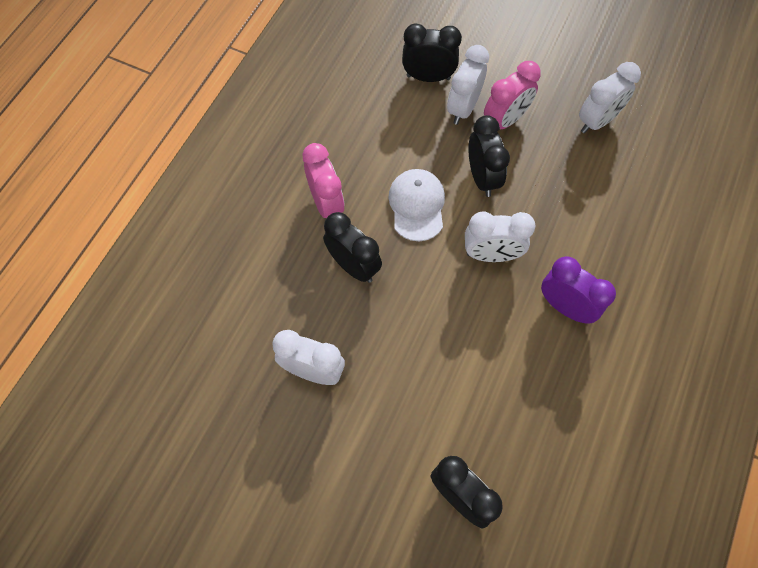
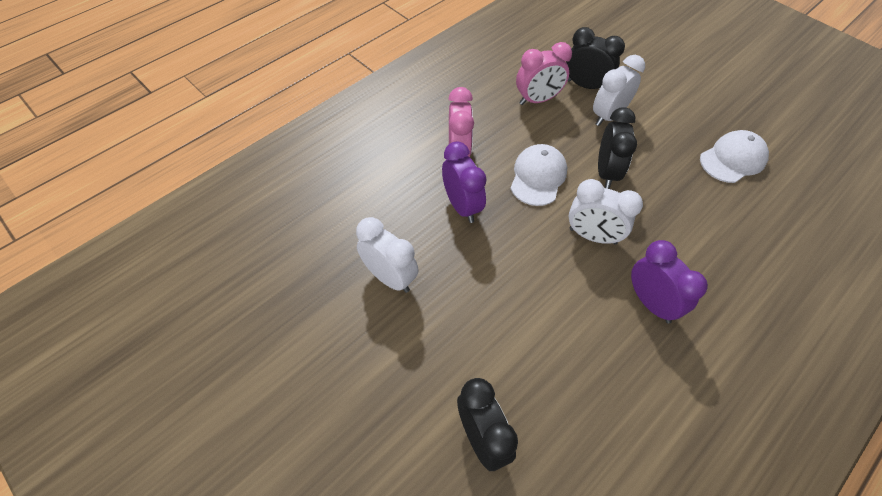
camera: 20 degrees right, 10 degrees down
(353, 266) = (462, 206): black clock -> purple clock
(505, 120) = (644, 135): pink clock -> pink clock (537, 100)
(597, 121) = (733, 159): white clock -> white cap

